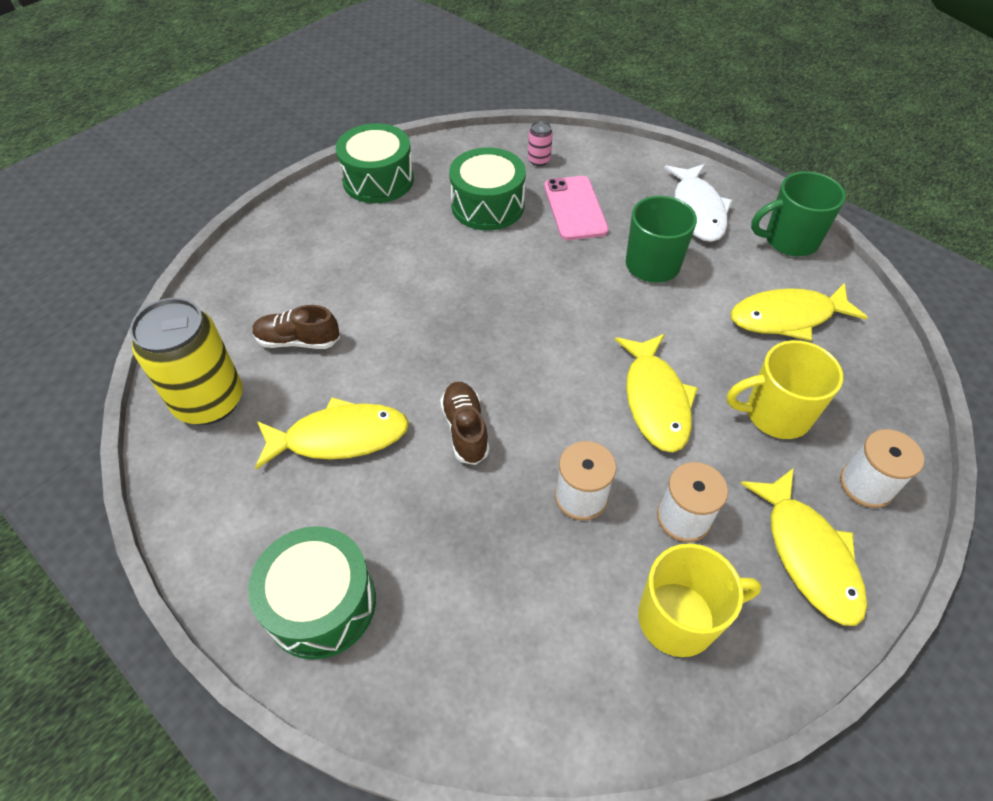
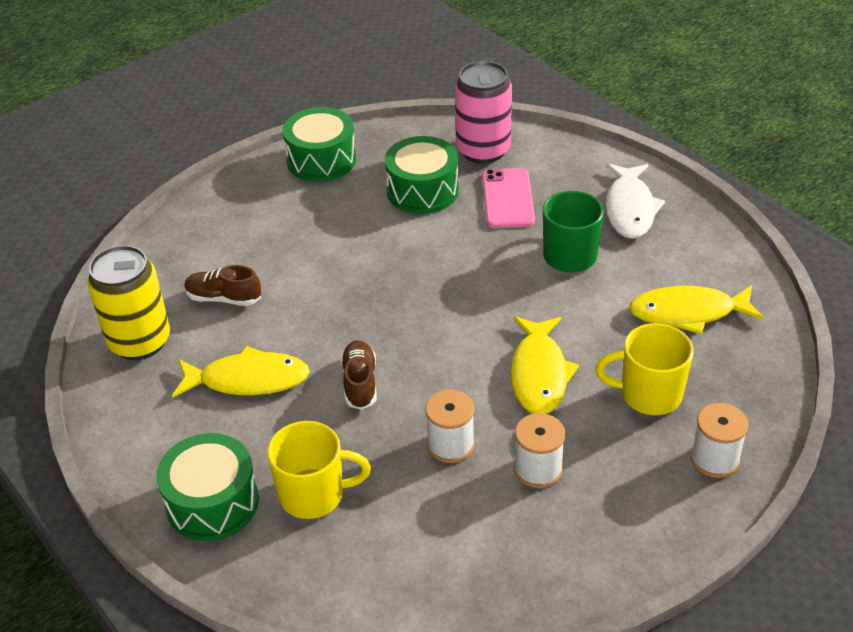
camera: 10 degrees right, 10 degrees down
(539, 160) = (483, 150): pink can -> pink can, size x2.37
(679, 618) = (512, 543): yellow mug -> yellow mug (314, 494)
(789, 240) = (714, 243): green mug -> none
(808, 554) = (641, 507): yellow fish -> none

